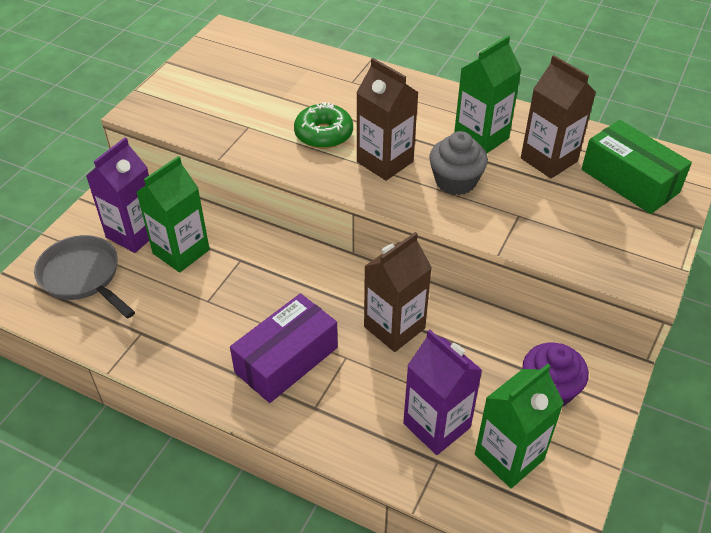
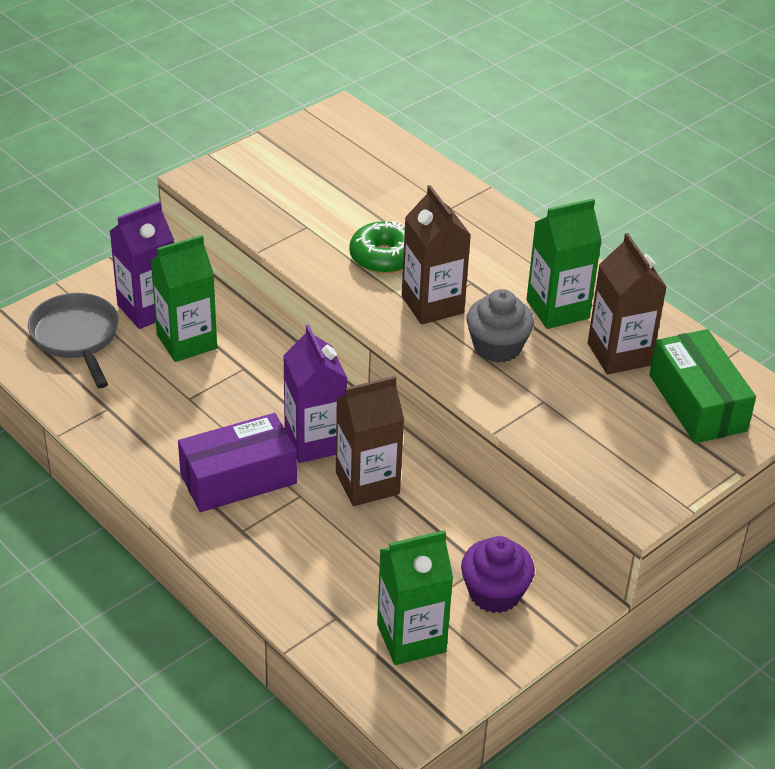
camera: 20 degrees right, 5 degrees down
(436, 425) = (355, 586): purple carton -> purple carton (314, 441)

